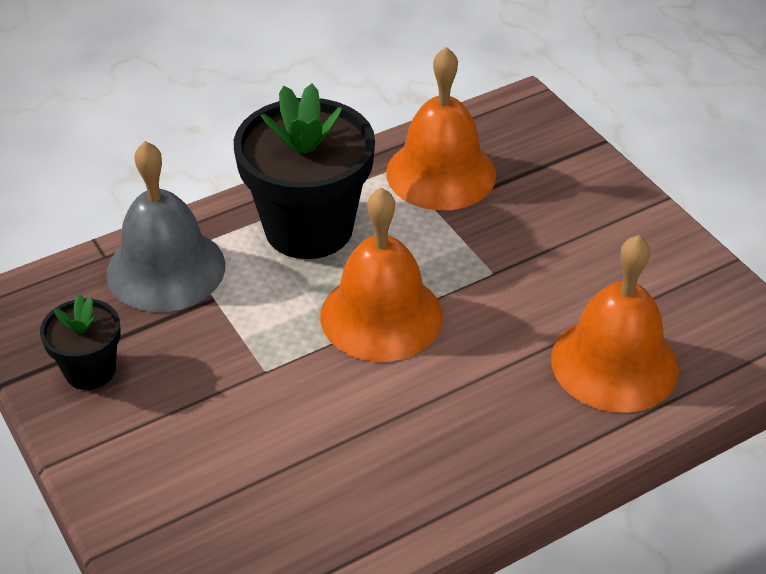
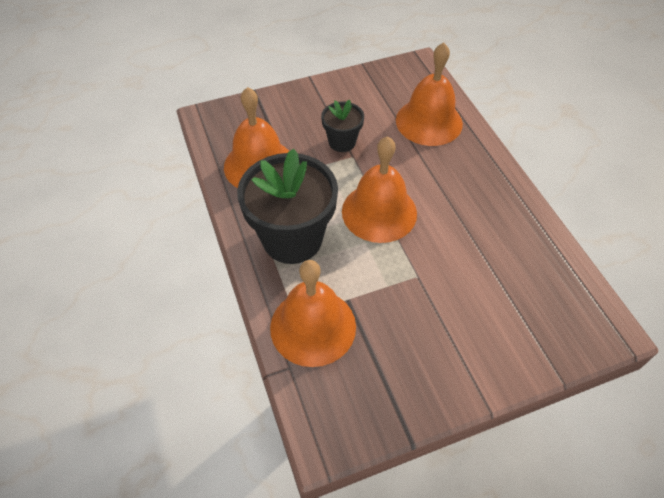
camera: 80 degrees left, 10 degrees up
(90, 370) = (406, 380): black flower pot -> black flower pot (342, 142)
(166, 269) = (313, 326): grey bell -> orange bell

